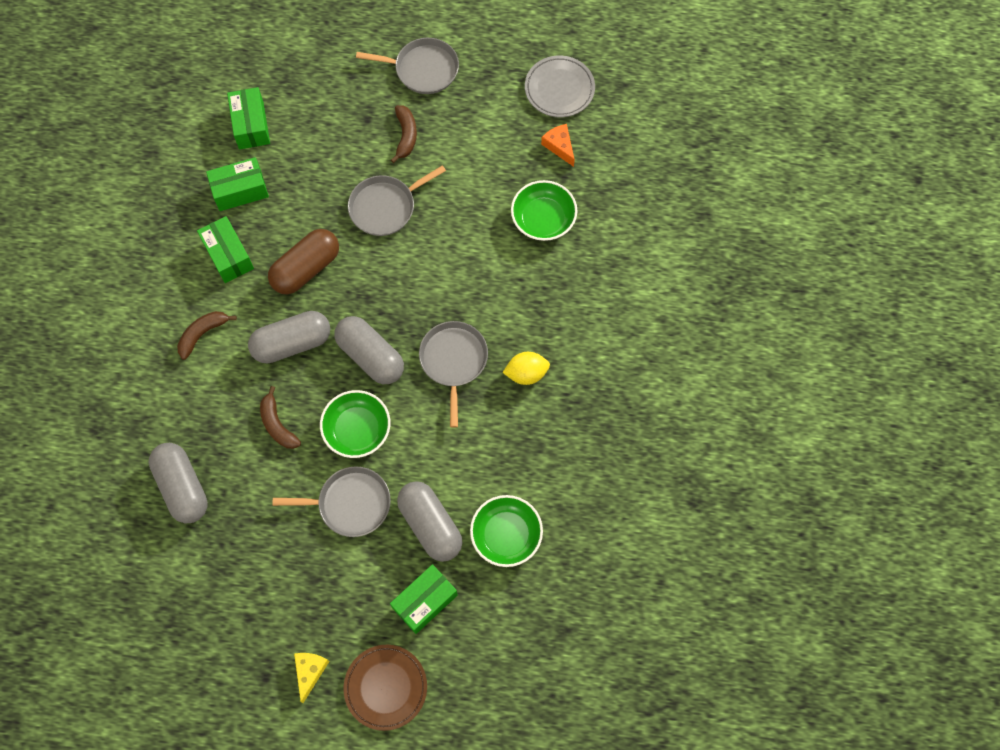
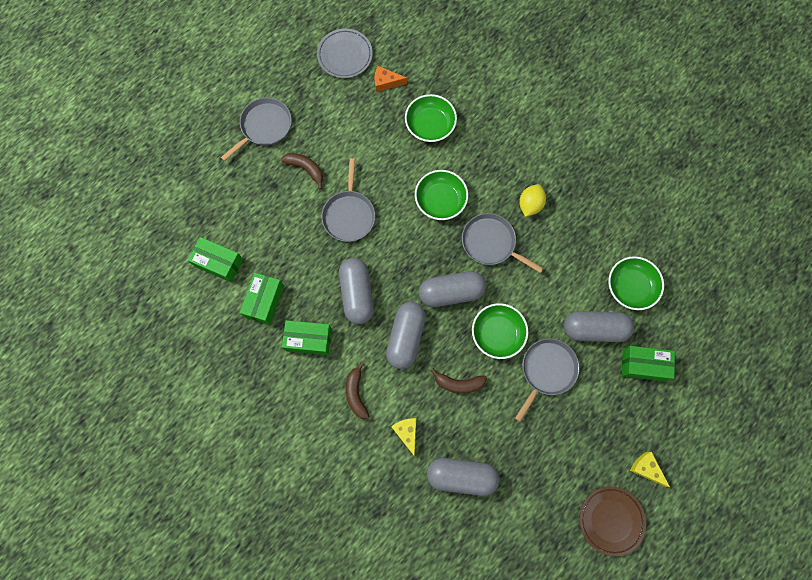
camera: 55 degrees left, 5 degrees up
(193, 407) = (406, 433): none -> yellow cheese
(306, 268) = (357, 294): brown capsule -> grey capsule
(386, 687) = (686, 426): brown plate -> brown plate (611, 520)
(425, 601) = (643, 365): green box -> green box turned 75 degrees counterclockwise
(465, 282) = (440, 200): none -> green bowl

